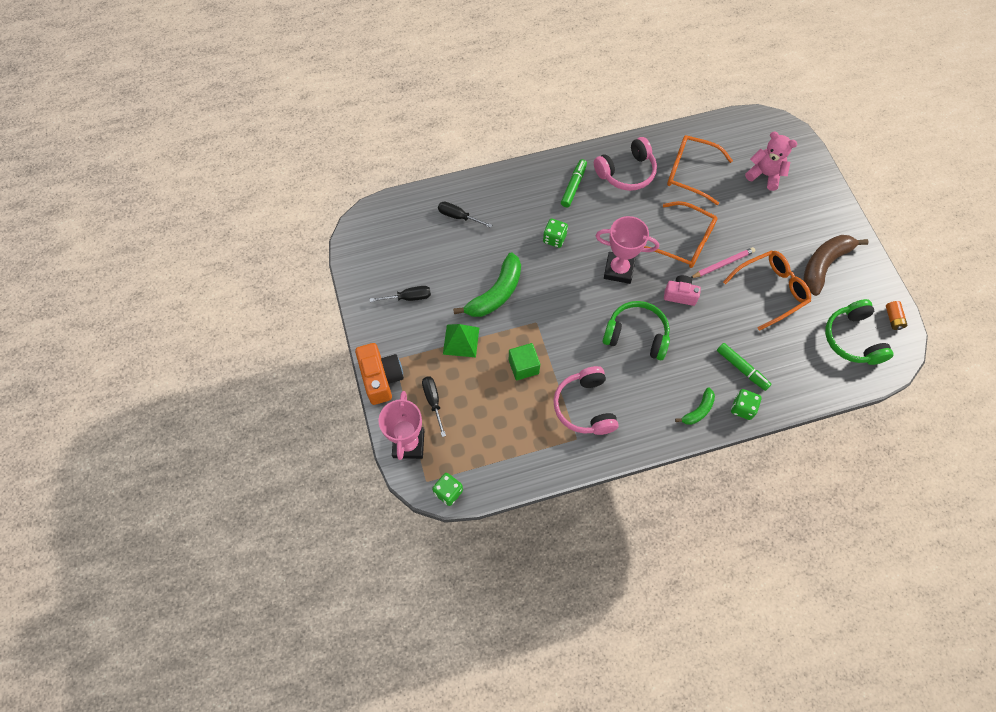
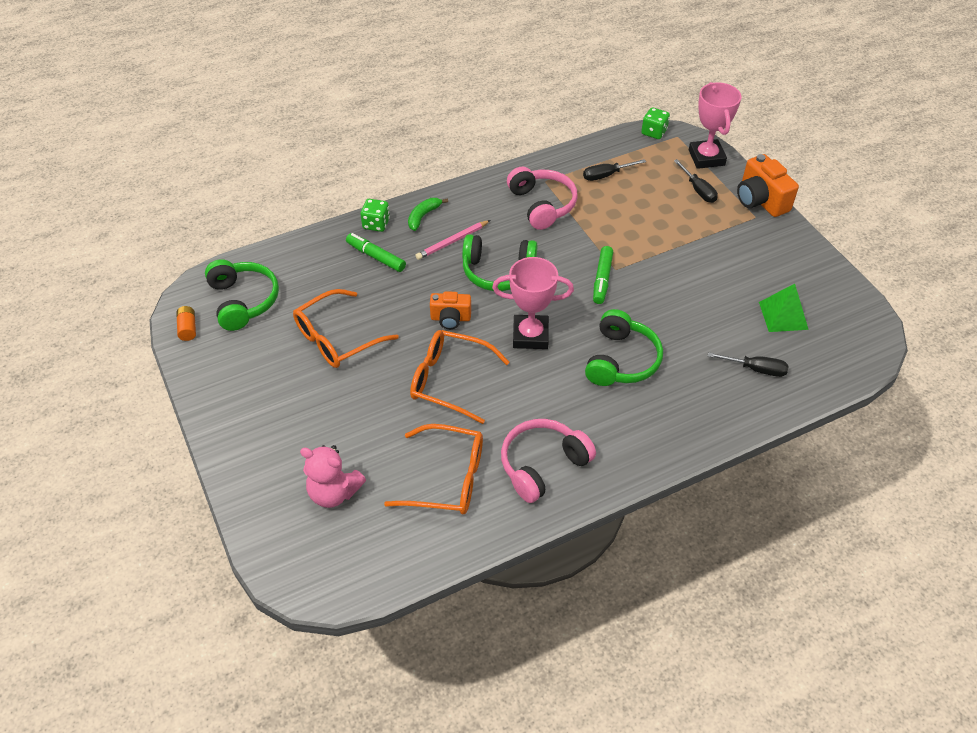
camera: 170 degrees right, 15 degrees down
(408, 297) = (771, 273): black screwdriver -> black screwdriver (606, 175)
(461, 340) = (693, 242): green pyramid -> green pyramid (783, 315)
(496, 293) = (672, 290): green banana -> none
(523, 366) = (616, 228): green cube -> none
(554, 238) = (621, 360): green dice -> green headphones
(573, 186) = (614, 433): green marker -> green marker (602, 279)
(680, 295) = (450, 318): pink camera -> orange camera
(722, 264) = (398, 360): pink pencil -> pink pencil (452, 241)
(824, 265) = (264, 378): brown banana -> none

